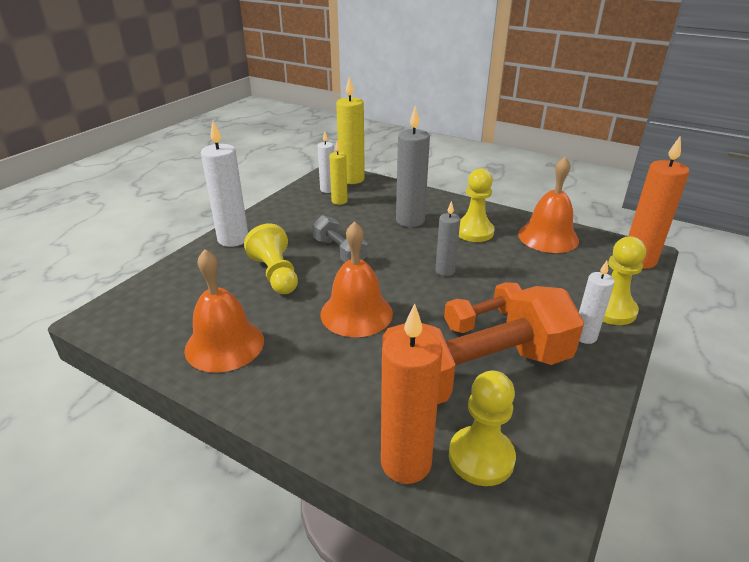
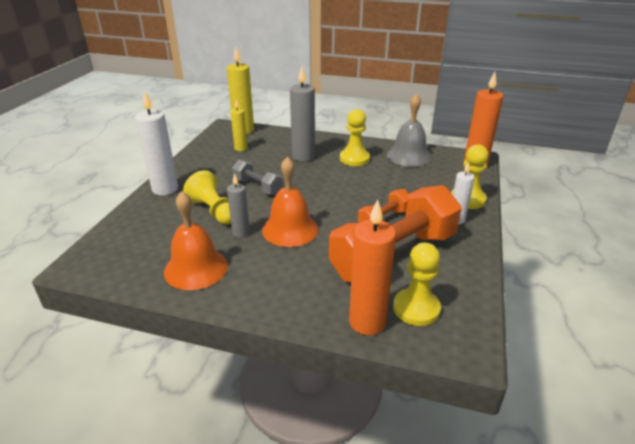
camera: 15 degrees left, 0 degrees up
(327, 190) = (227, 141): white candle -> none
(445, 271) = (344, 189): grey candle -> grey candle (241, 233)
(548, 237) = (409, 156): orange bell -> grey bell

